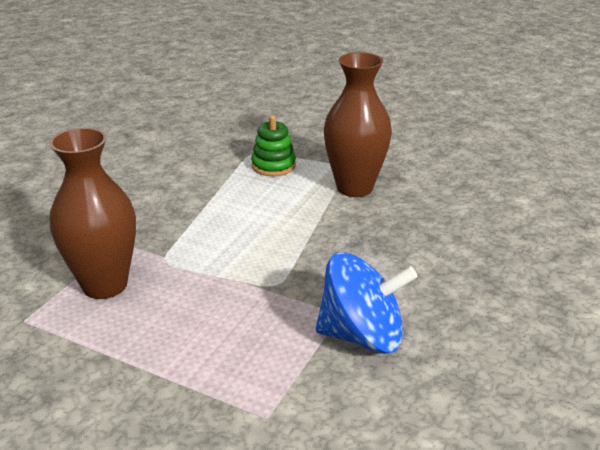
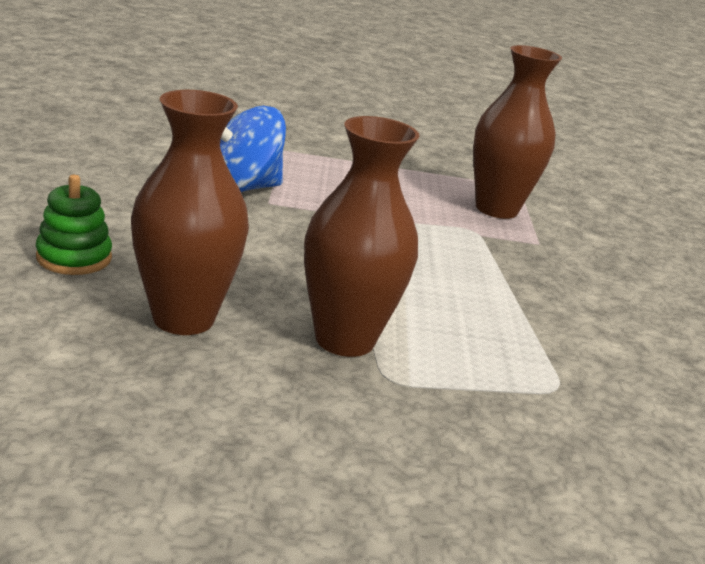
camera: 150 degrees right, 5 degrees down
(273, 166) = (499, 364): green stacking toy -> green stacking toy (74, 258)
(449, 210) = (183, 318): none -> brown vase

